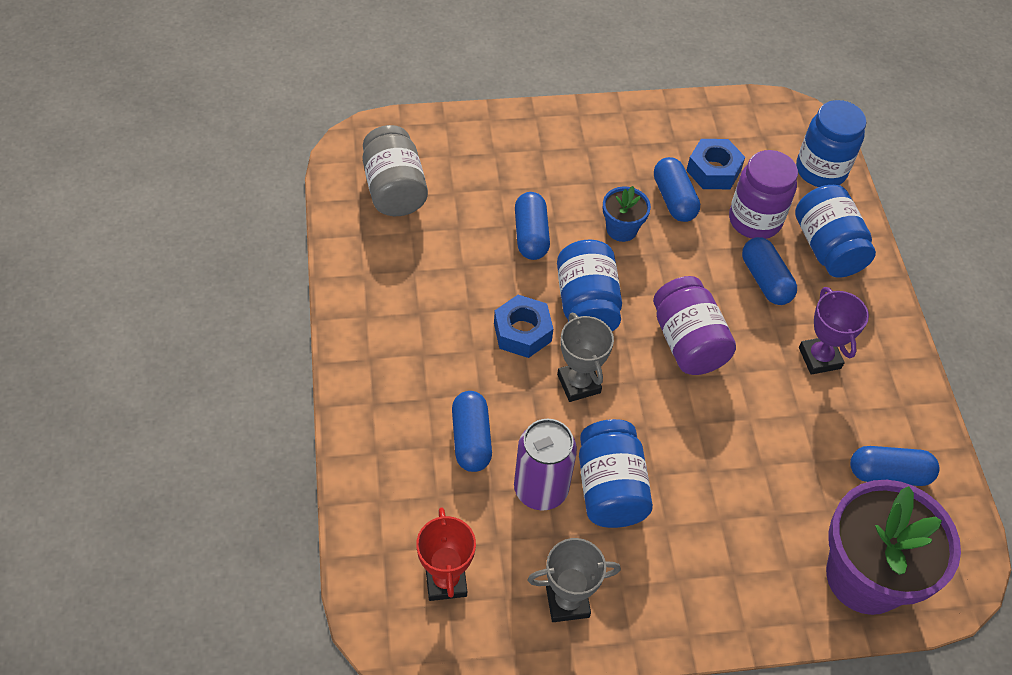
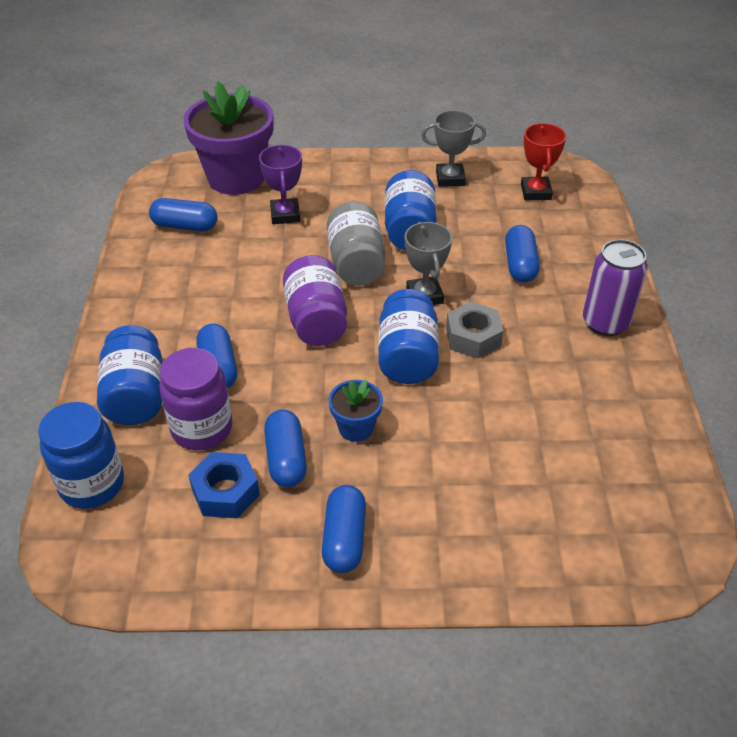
camera: 170 degrees left, 10 degrees down
(394, 189) = (620, 491): grey jar -> grey jar (356, 263)
(522, 332) = (473, 337): blue nut -> grey nut
(531, 235) = (459, 427): blue capsule -> blue capsule (344, 539)
(541, 489) = (464, 233): purple can -> purple can (605, 323)
(819, 358) = (198, 302): purple trophy -> purple trophy (285, 215)

